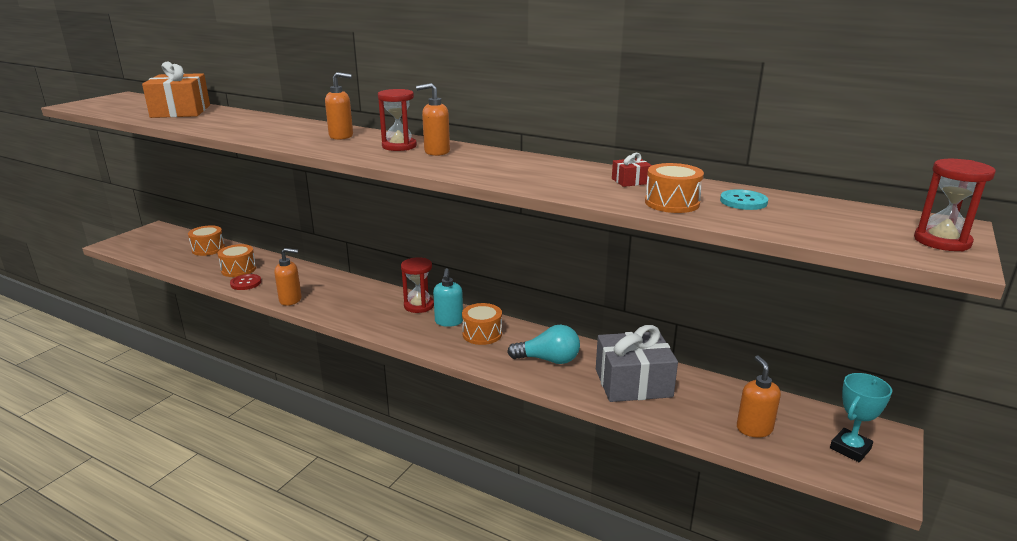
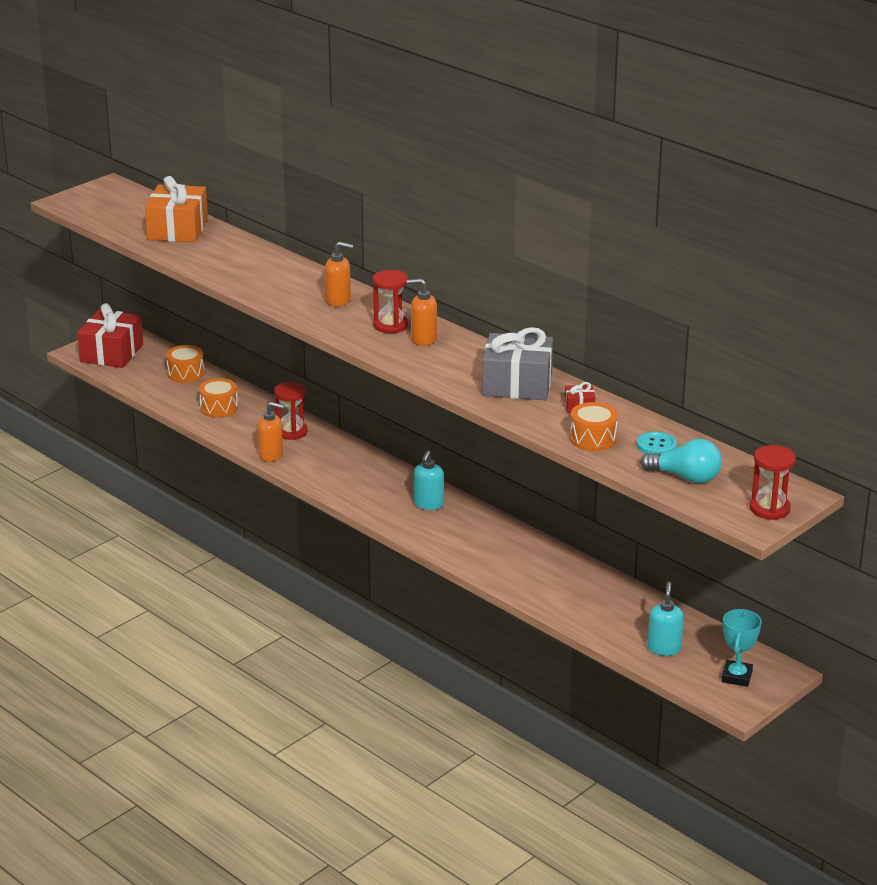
camera: 15 degrees right, 5 degrees up
(142, 242) = (112, 353): none -> red gift
(246, 283) = (226, 427): red button -> none
(419, 306) = (403, 481): red hourglass -> red hourglass (291, 432)
(482, 334) = (457, 523): orange drum -> none
(548, 360) = (511, 559): turquoise light bulb -> turquoise light bulb (685, 477)
(633, 383) = (580, 593): grey gift -> grey gift (517, 384)
(754, 429) = (664, 648): orange soap dispenser -> turquoise soap dispenser
(850, 448) = (736, 676): turquoise trophy -> turquoise trophy turned 45 degrees counterclockwise

